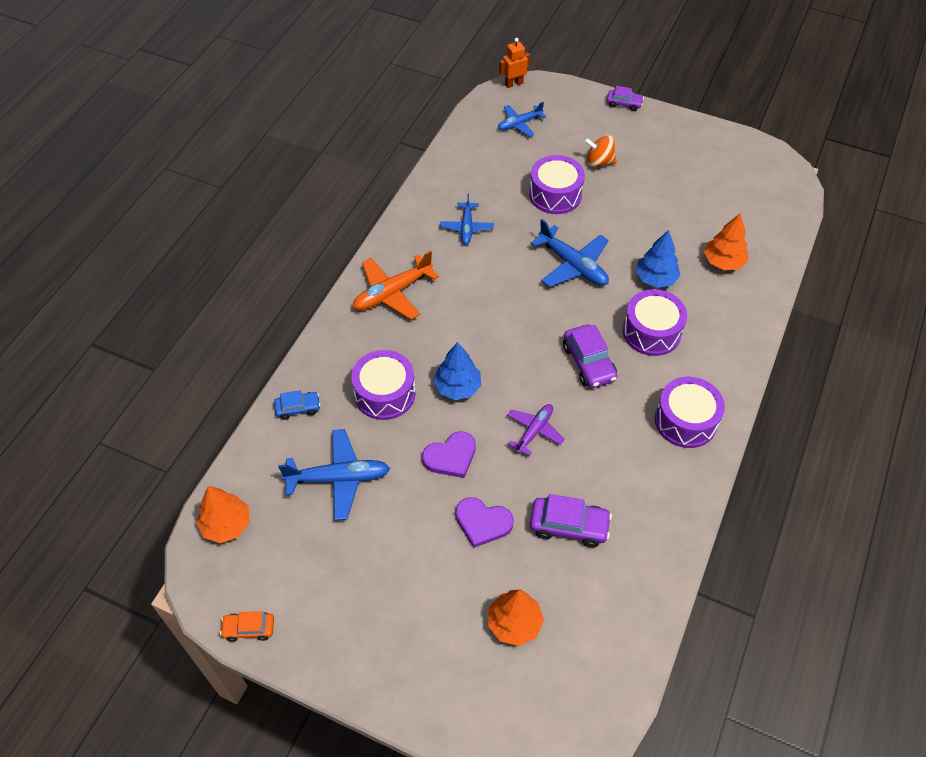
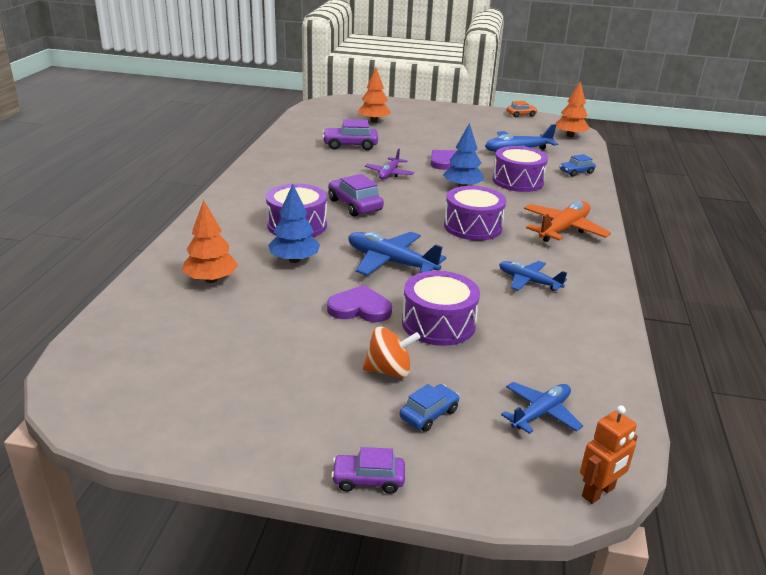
camera: 165 degrees right, 25 degrees down
(467, 228) = (528, 281): blue plane -> blue plane turned 45 degrees counterclockwise
(482, 522) = (409, 143): purple heart -> purple heart (360, 308)
(583, 132) = (429, 414): none -> blue car
(685, 421) = (265, 184): purple drum -> purple drum (473, 226)

